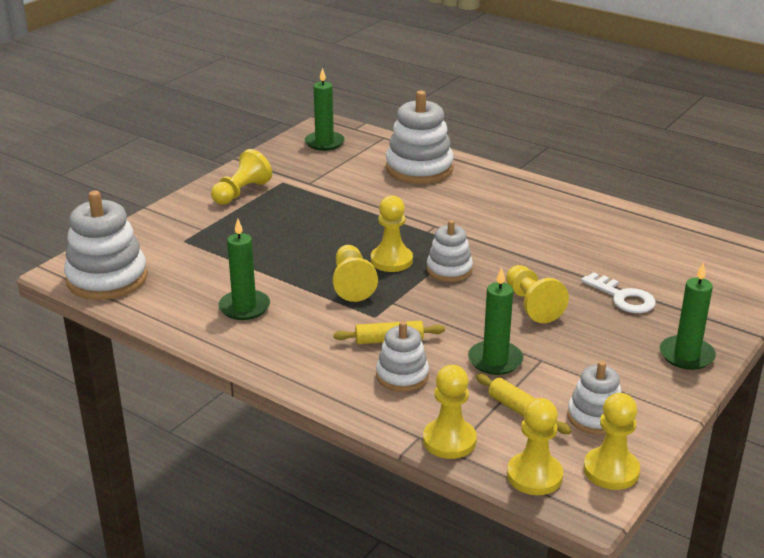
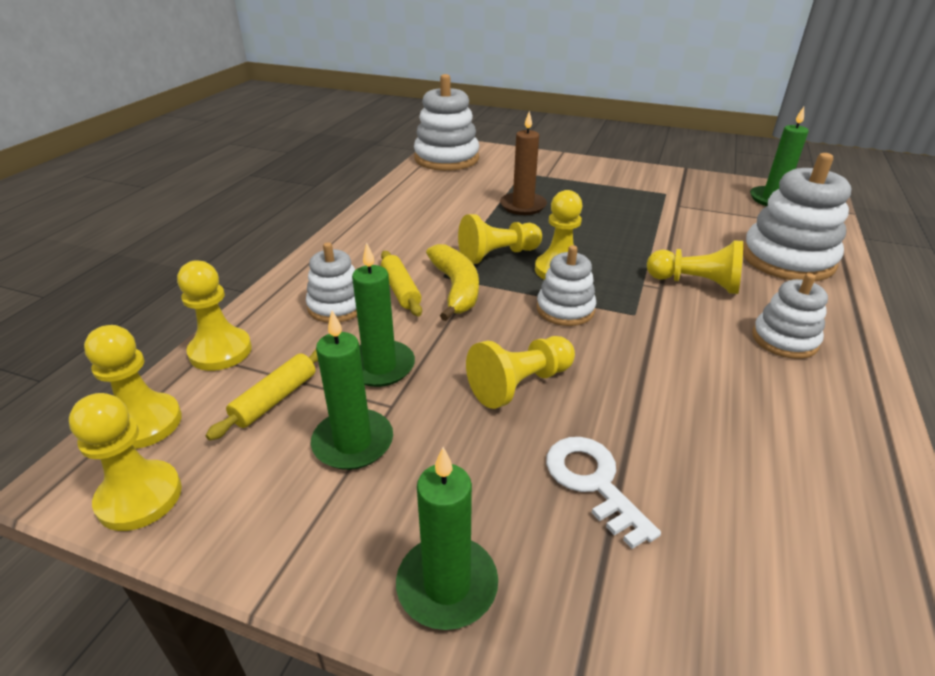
camera: 75 degrees right, 5 degrees up
(241, 192) = (625, 180): yellow pawn -> yellow pawn (696, 283)
(244, 307) = (429, 212): green candle -> green candle (353, 442)
(263, 254) = (523, 206): none -> brown candle
(399, 312) = (456, 289): none -> yellow banana
(595, 417) = (262, 471): white stacking toy -> white stacking toy (784, 340)
(623, 297) = (593, 482): white key -> white key turned 120 degrees clockwise

